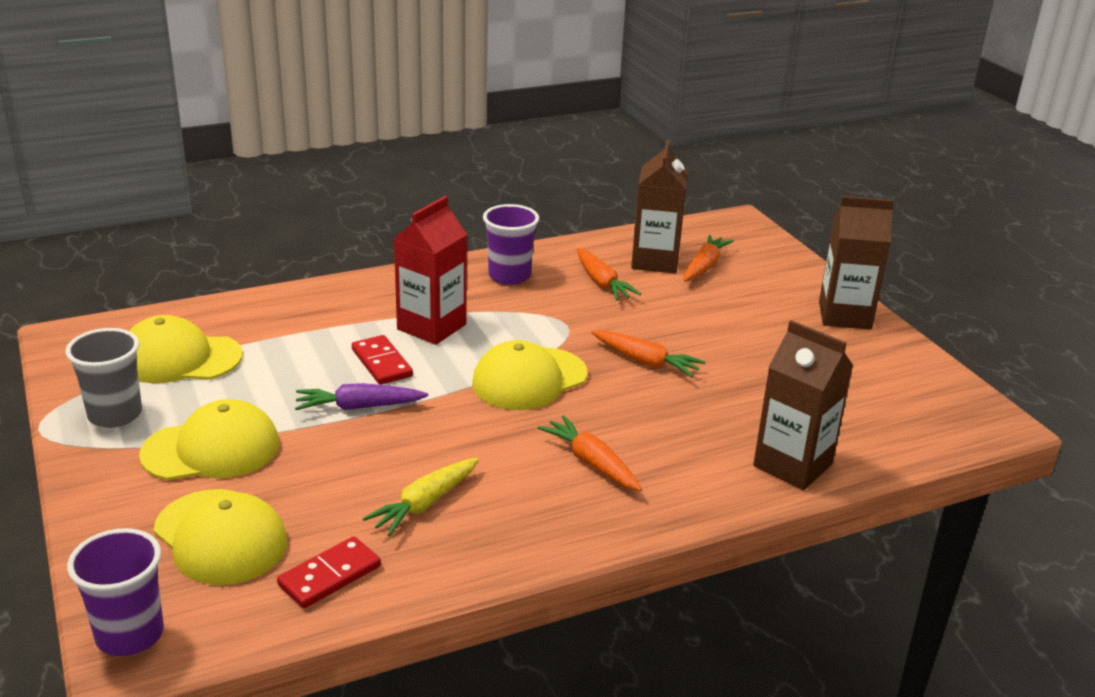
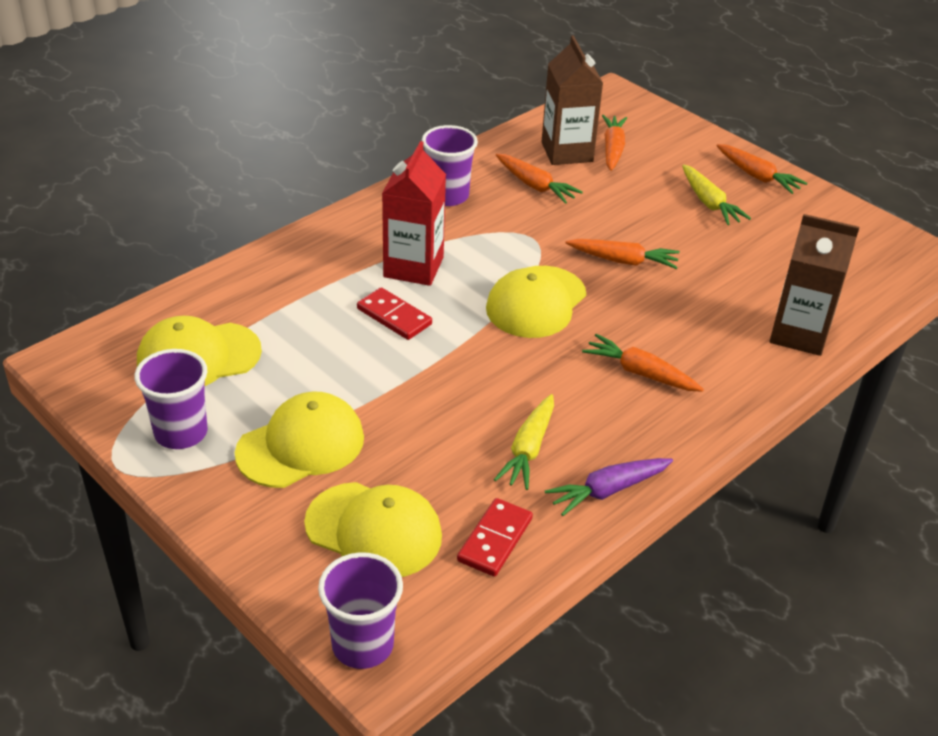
camera: 20 degrees left, 10 degrees up
(115, 415) = (181, 433): grey cup -> purple cup
(359, 407) = (405, 367): purple carrot -> purple carrot (608, 490)
(774, 329) = (709, 203): none -> yellow carrot
(844, 315) = (757, 176): brown carton -> orange carrot

